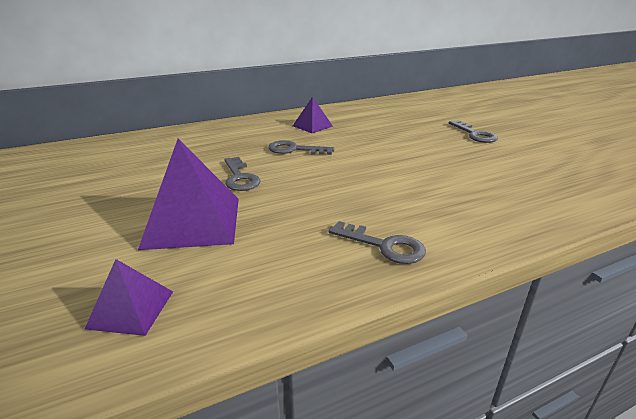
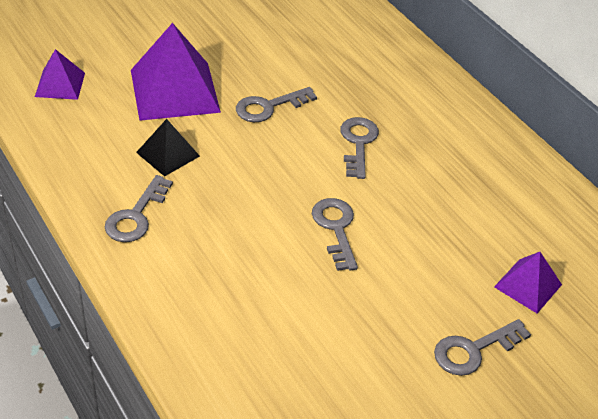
camera: 80 degrees right, 15 degrees up
(293, 227) = (168, 154): none -> black pyramid
(312, 126) = (454, 156): purple pyramid -> purple pyramid (528, 286)
(385, 161) = (336, 228): none -> grey key

